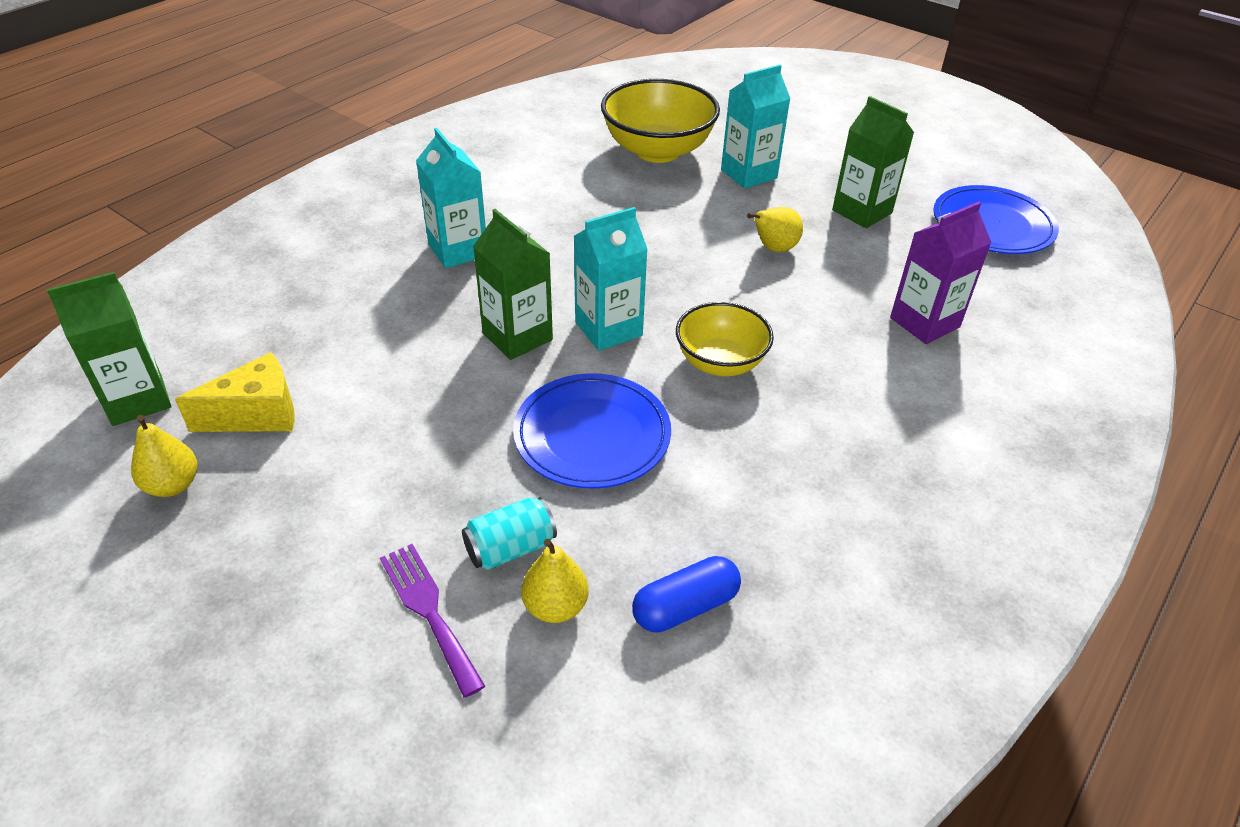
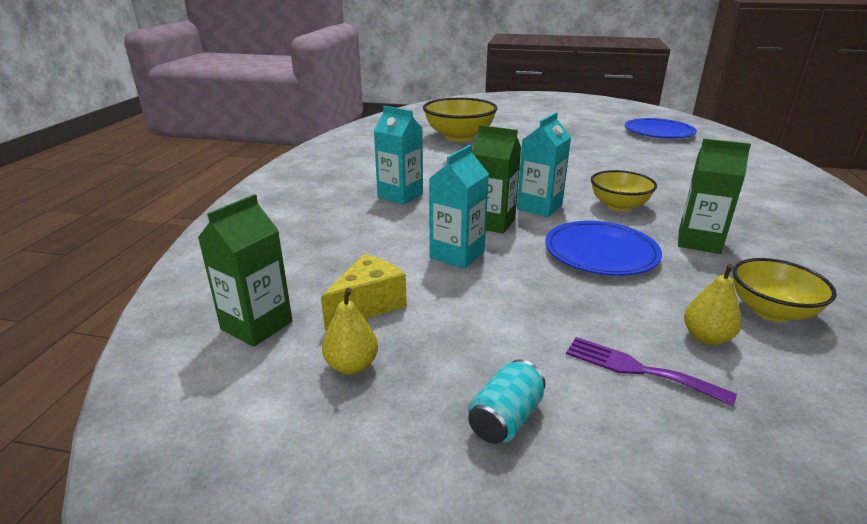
camera: 25 degrees left, 15 degrees down
(510, 548) = (636, 318): turquoise can -> turquoise can (505, 418)
(685, 606) = (771, 311): blue capsule -> yellow bowl
(748, 174) = (520, 136): turquoise carton -> turquoise carton (457, 255)
(773, 249) = (575, 159): yellow pear -> none
(862, 212) = (595, 139): green carton -> green carton (699, 242)
(924, 322) = (687, 169): purple carton -> none

